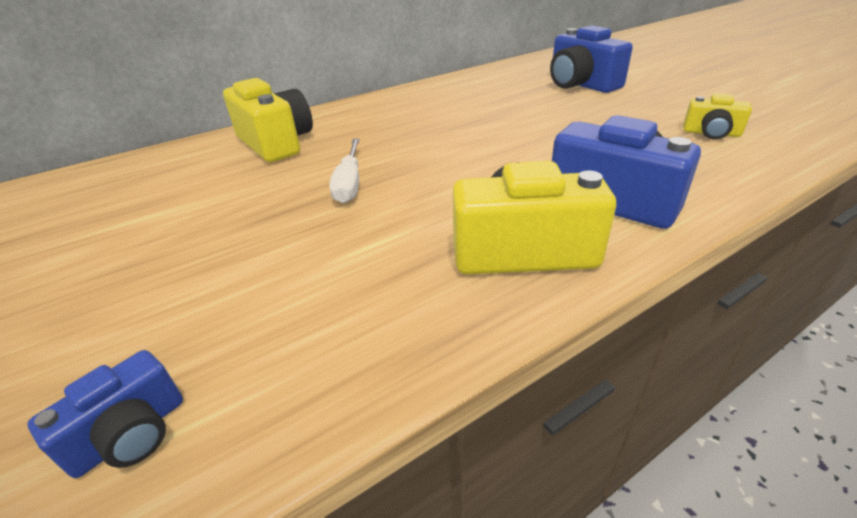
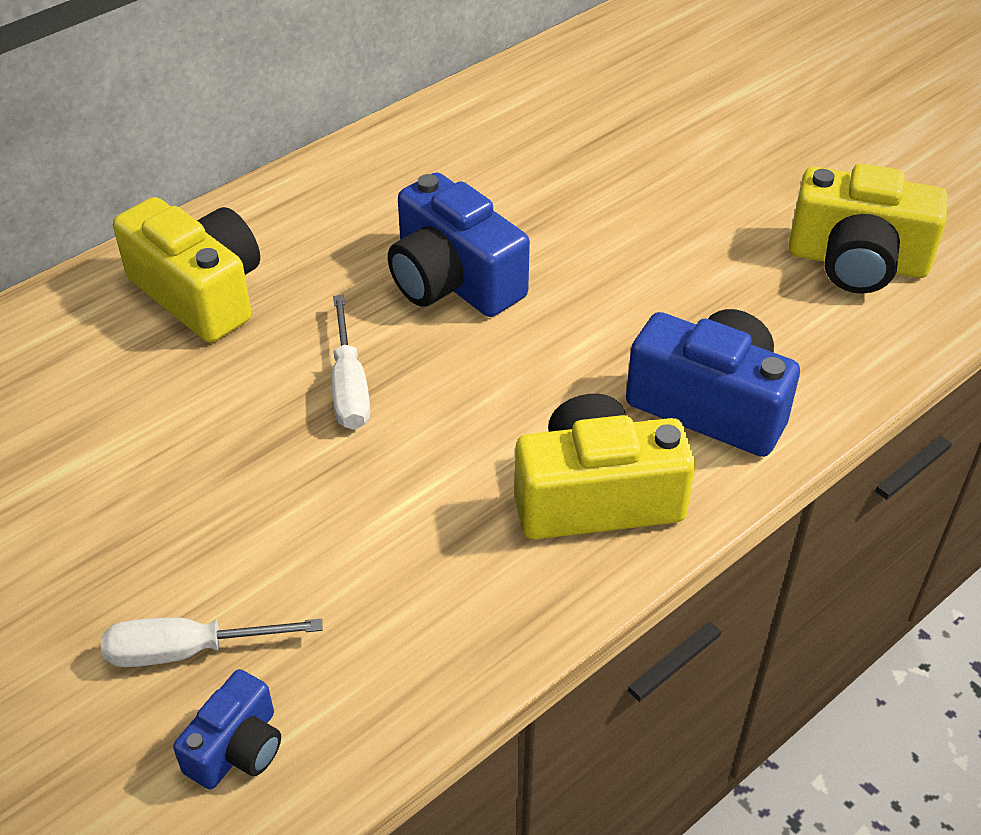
camera: 10 degrees left, 10 degrees up
(143, 340) = (188, 650): none -> white screwdriver
(581, 84) = (680, 124): blue camera -> blue camera (453, 280)
(711, 133) = (857, 261): yellow camera -> yellow camera, size x1.84

